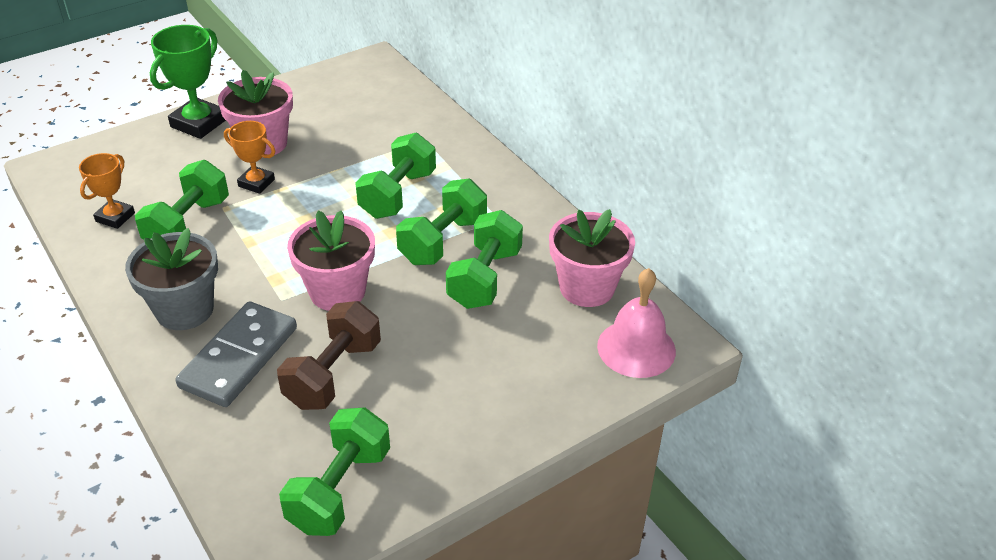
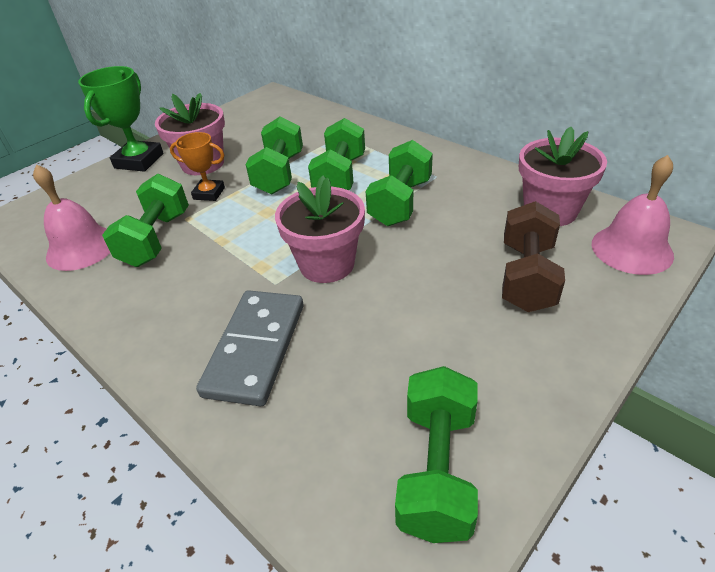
camera: 10 degrees left, 0 degrees up
(115, 217) = (81, 248): orange trophy -> pink bell
(184, 310) = (180, 315): grey flower pot -> none
(333, 374) = (362, 342): brown dumbbell -> brown dumbbell (526, 276)
(484, 278) = (456, 223): green dumbbell -> green dumbbell (279, 174)

